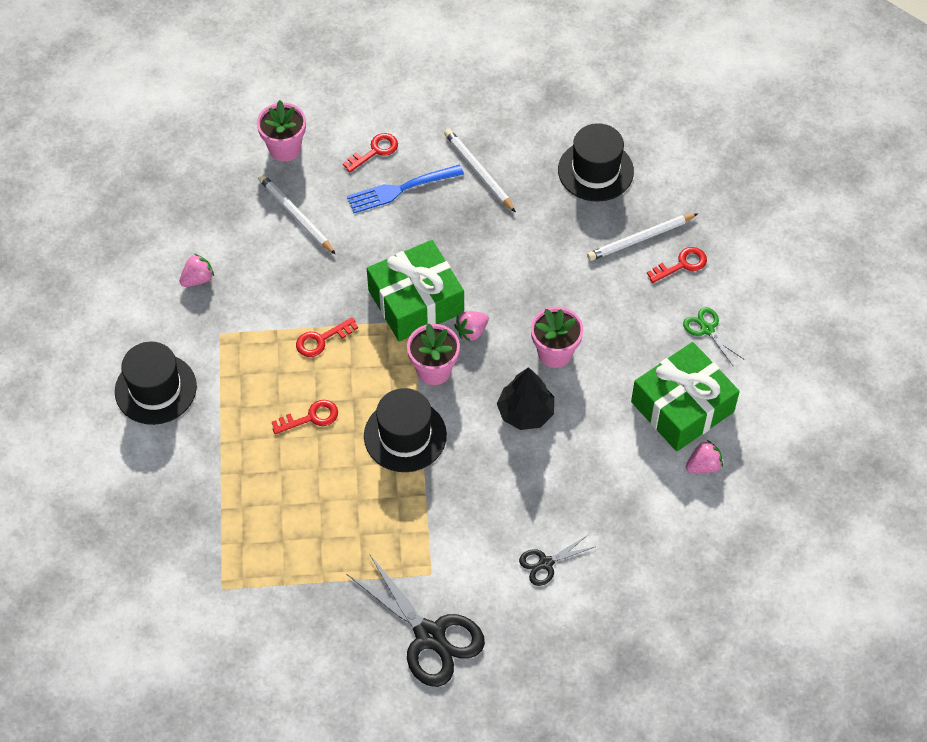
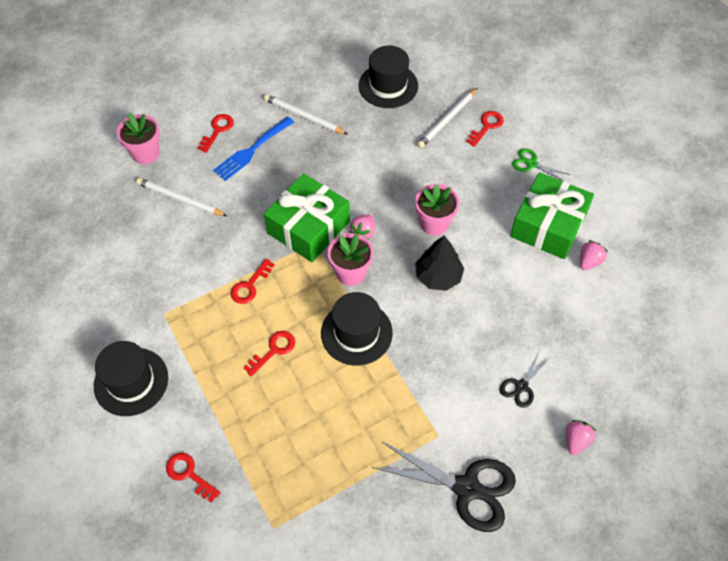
camera: 25 degrees left, 0 degrees up
(168, 503) = (189, 474): none -> red key
(198, 279) = (124, 278): pink strawberry -> pink strawberry (576, 440)

